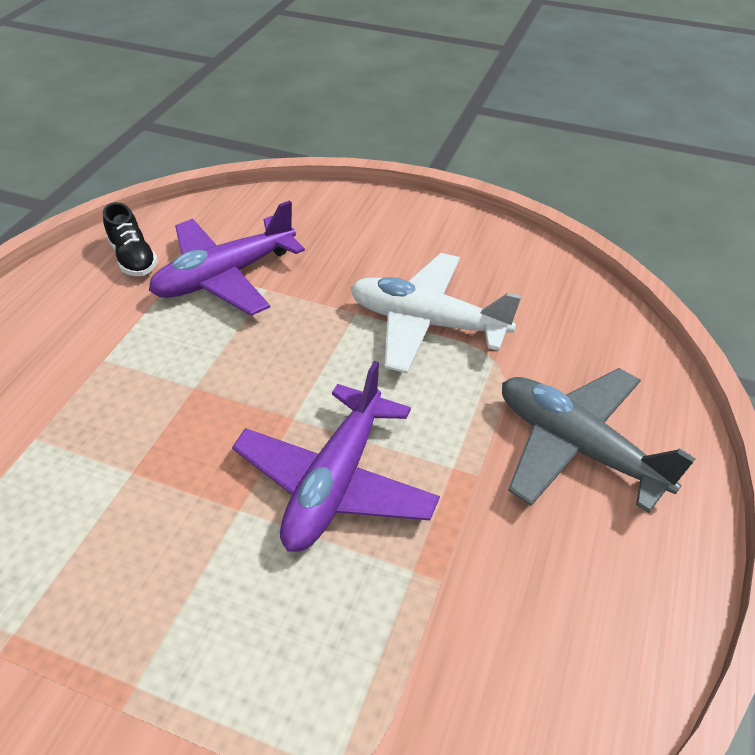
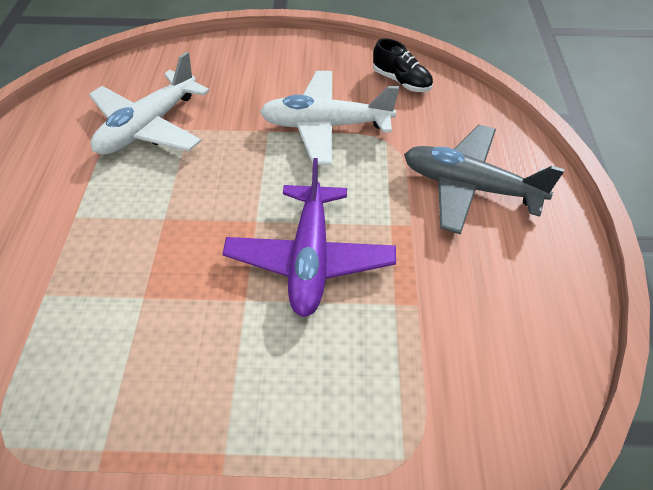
camera: 20 degrees left, 5 degrees up
(133, 258) = (61, 129): black shoe -> black shoe (401, 81)
(225, 276) = (148, 127): purple plane -> white plane

